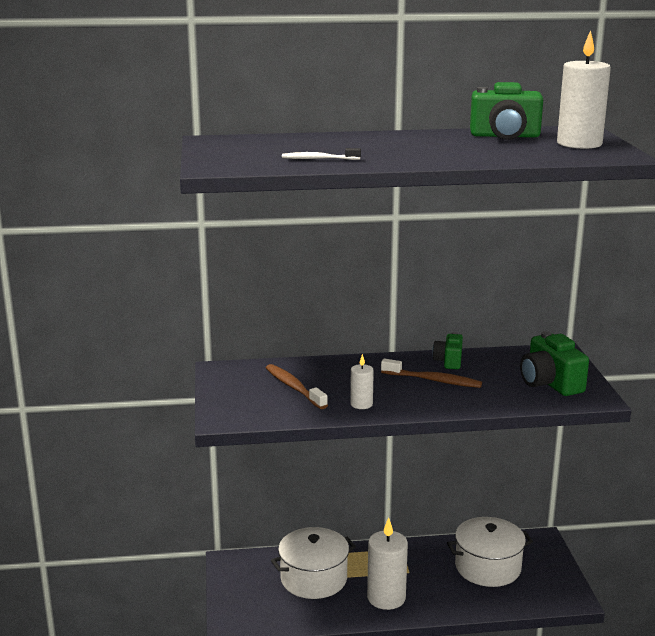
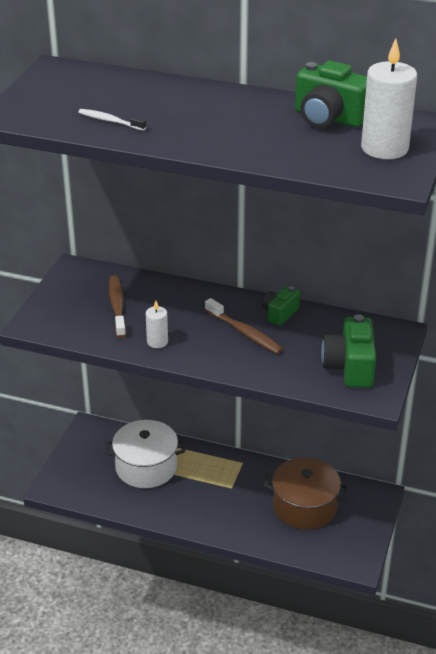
camera: 25 degrees right, 15 degrees up
(386, 598) = (193, 505): white candle -> none
(488, 567) = (304, 506): white pot -> brown pot

